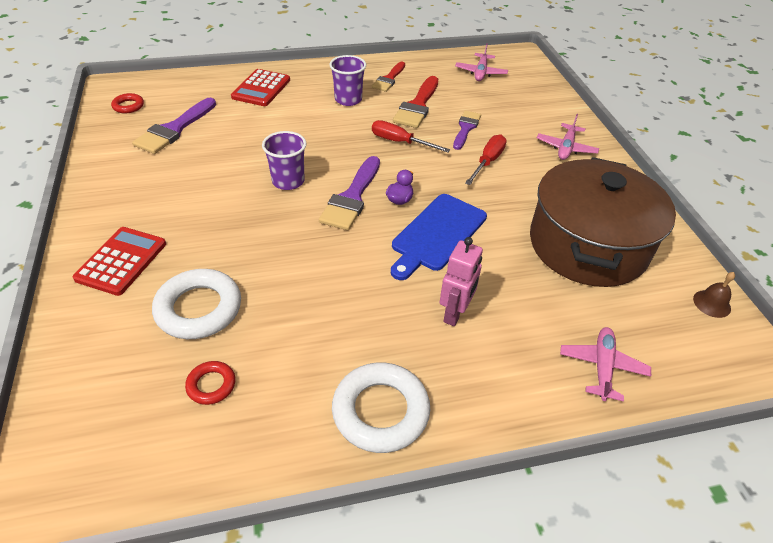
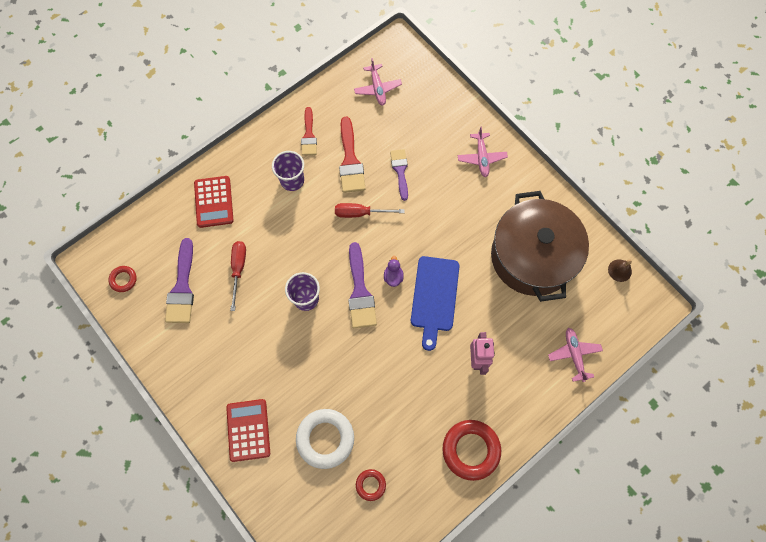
camera: 25 degrees left, 25 degrees up
(380, 411) = (471, 450): white ring -> red ring
(487, 162) = (433, 203): red screwdriver -> red screwdriver (238, 269)

